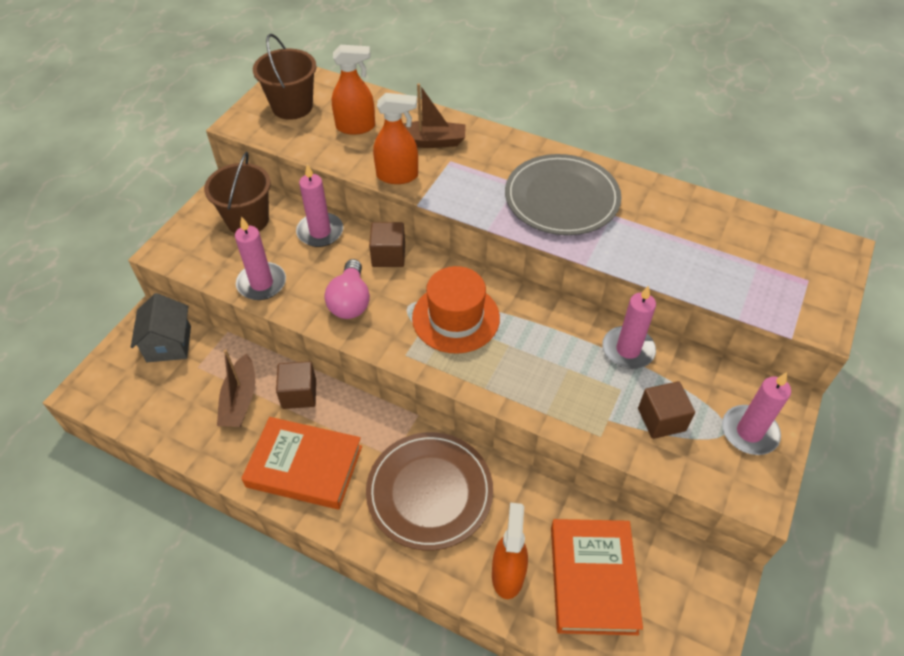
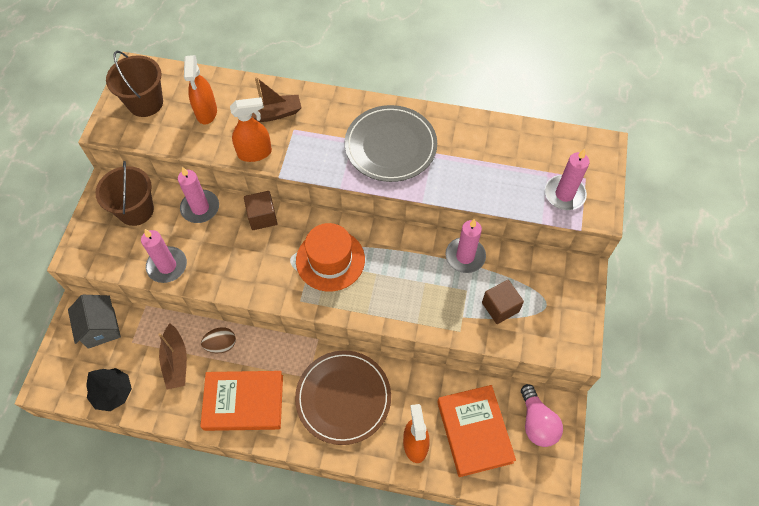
camera: 15 degrees left, 10 degrees up
(155, 417) = (113, 393): none -> black tree
(299, 394) = (221, 345): brown cube -> brown egg
(350, 301) = (244, 265): pink light bulb -> pink light bulb (537, 422)
(356, 127) = (206, 112): orange spray bottle -> orange spray bottle turned 105 degrees clockwise
(749, 432) = (562, 302): pink candle -> pink candle (564, 194)

